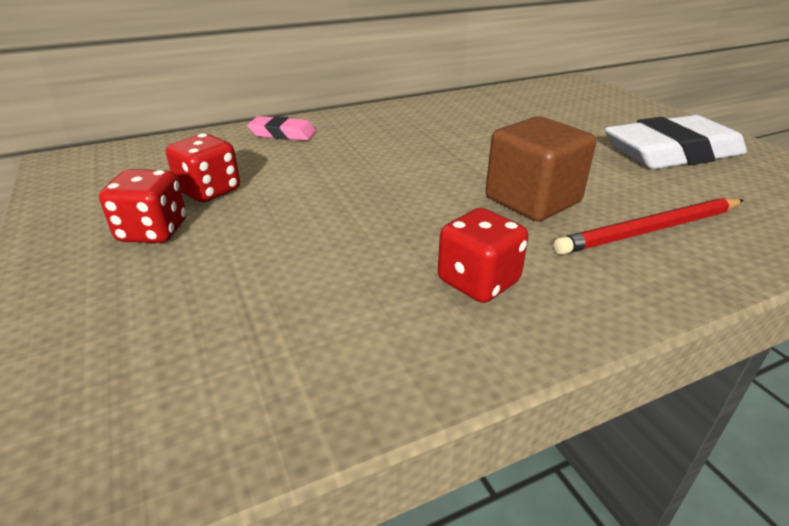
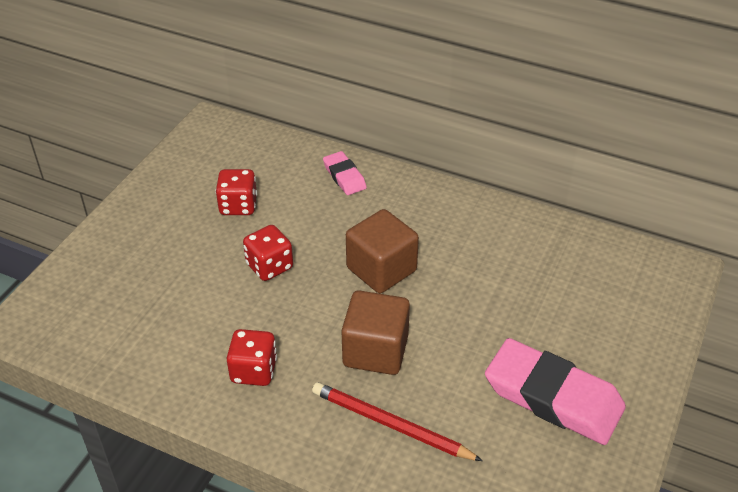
camera: 50 degrees right, 10 degrees up
(153, 231) = (181, 220): red dice -> red dice (269, 266)
(426, 160) = (381, 269): none -> brown cube
(671, 153) = (553, 397): white eraser -> pink eraser

